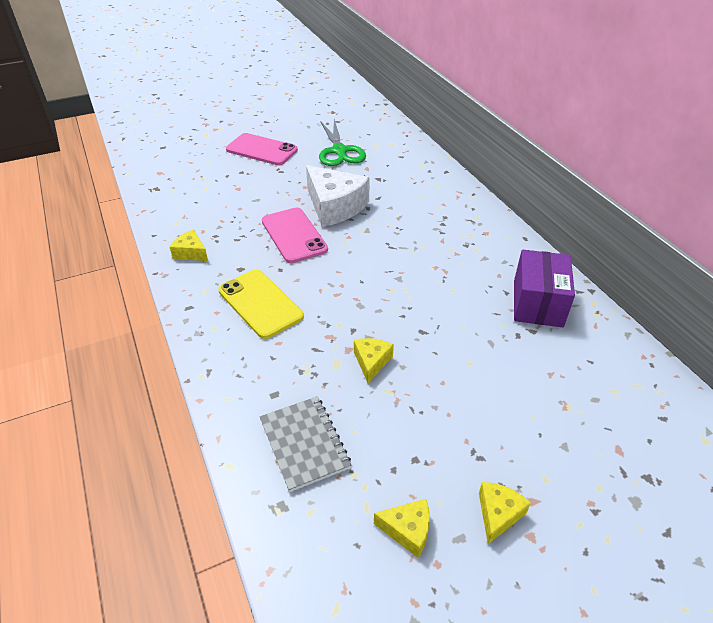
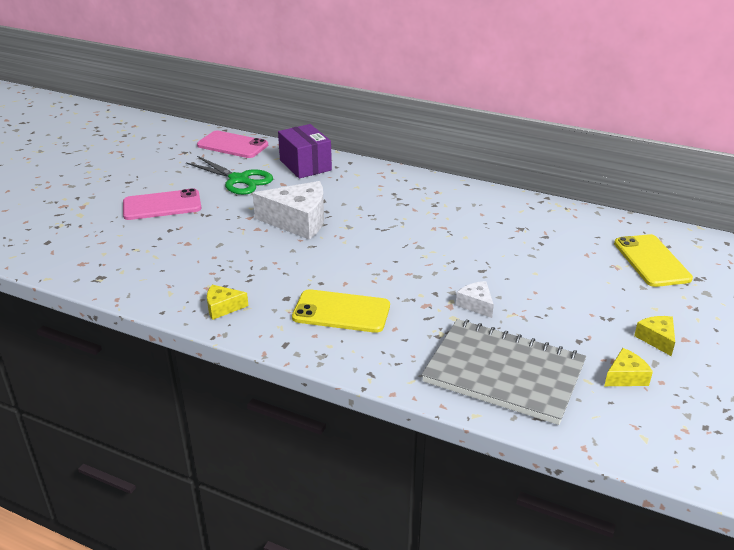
camera: 40 degrees left, 10 degrees down
(294, 235) = (295, 255): pink phone -> pink phone (232, 145)
(304, 444) = (504, 373): grey notebook -> grey notebook, size x1.70
(371, 362) = (476, 304): yellow cheese -> white cheese
(537, 303) = (527, 219): purple box -> purple box (305, 165)
(617, 423) = (651, 261): none -> yellow phone

